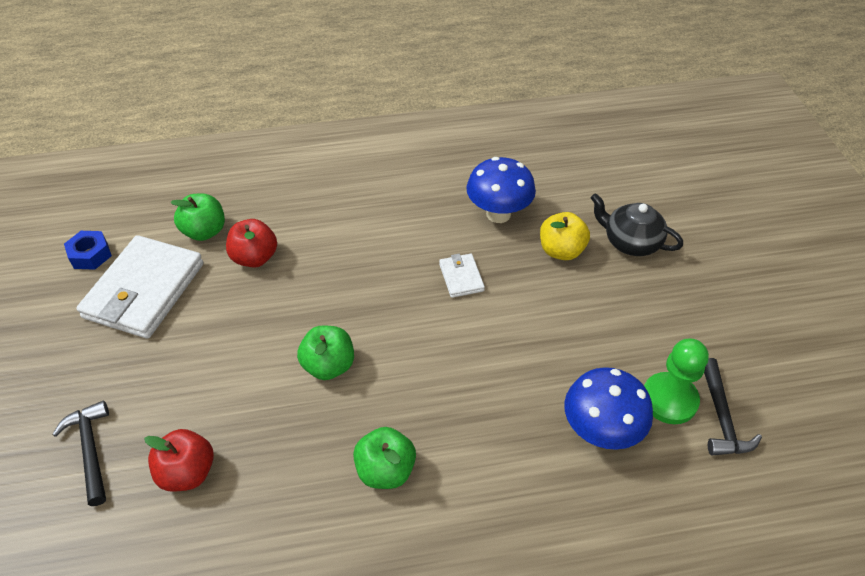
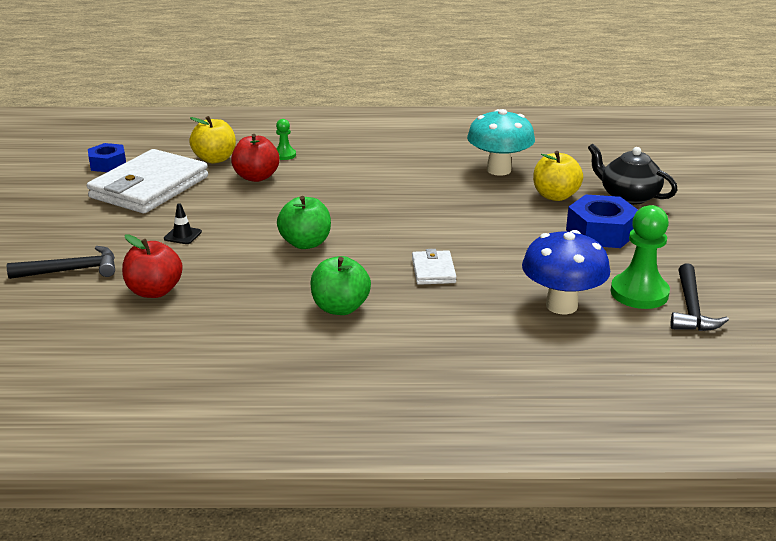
camera: 10 degrees right, 20 degrees down
(90, 450) = (72, 270): black hammer -> black hammer turned 90 degrees clockwise
(197, 370) = (182, 235): none -> black traffic cone
(205, 231) = (215, 159): green apple -> yellow apple
(277, 215) = (284, 155): none -> green pawn
(461, 277) = (450, 203): white wallet -> white wallet (433, 271)
(498, 214) = (499, 170): blue mushroom -> turquoise mushroom
(615, 305) = (601, 232): none -> blue nut

